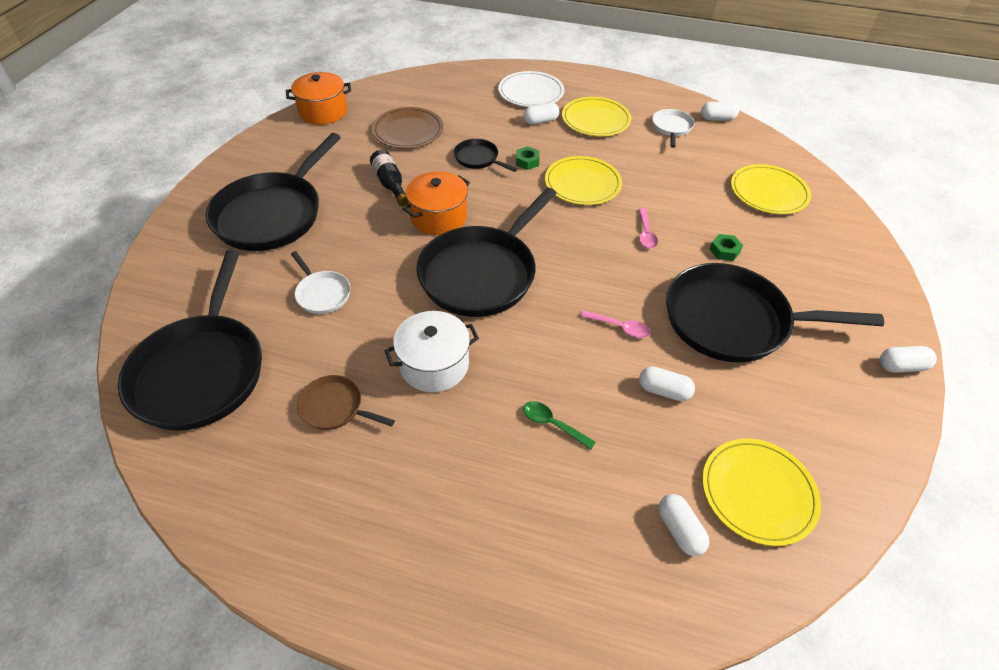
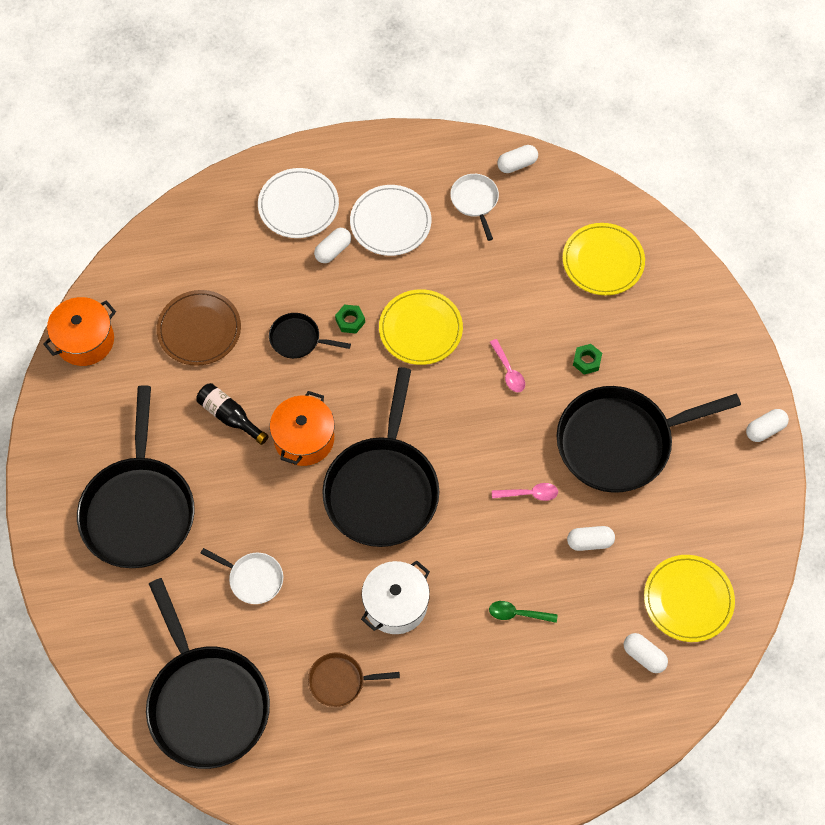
camera: 25 degrees left, 15 degrees up
(595, 120) = (390, 222): yellow plate -> white plate

